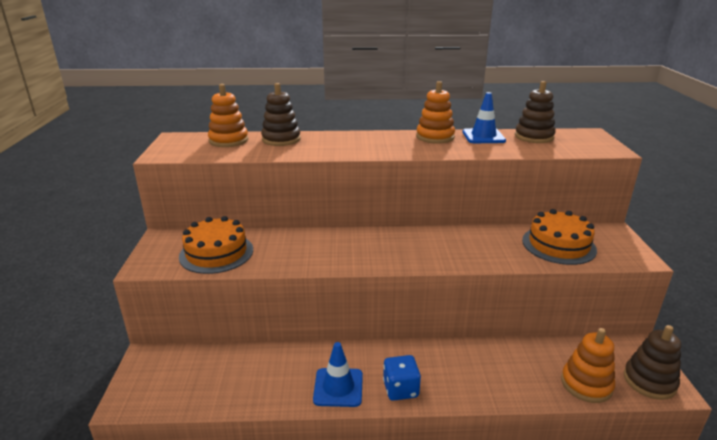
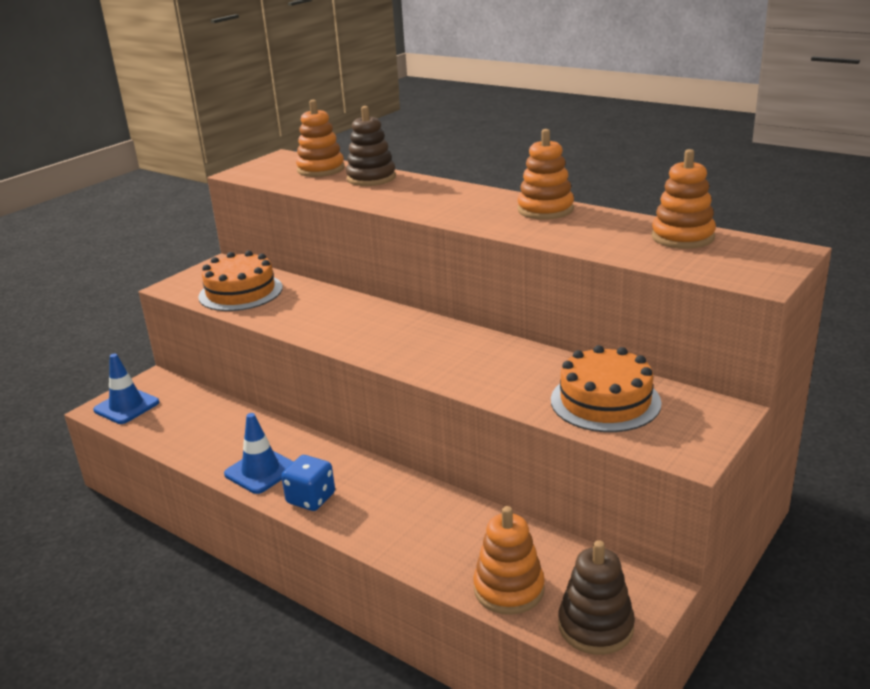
camera: 40 degrees right, 0 degrees up
(483, 136) = (610, 222): blue traffic cone -> blue traffic cone (126, 406)
(534, 137) = (682, 237): brown stacking toy -> orange stacking toy

